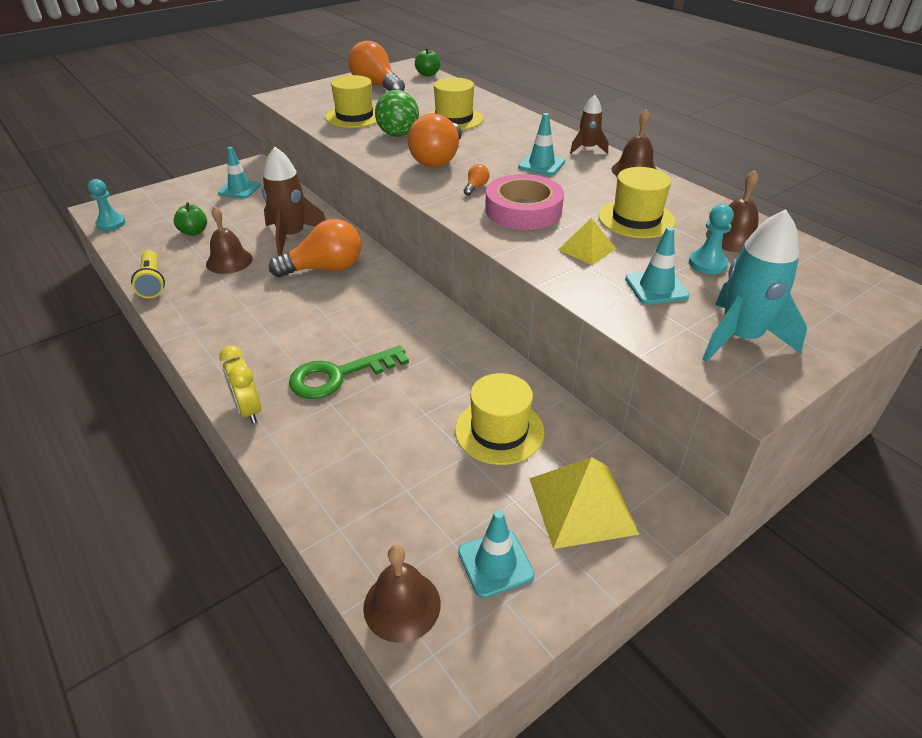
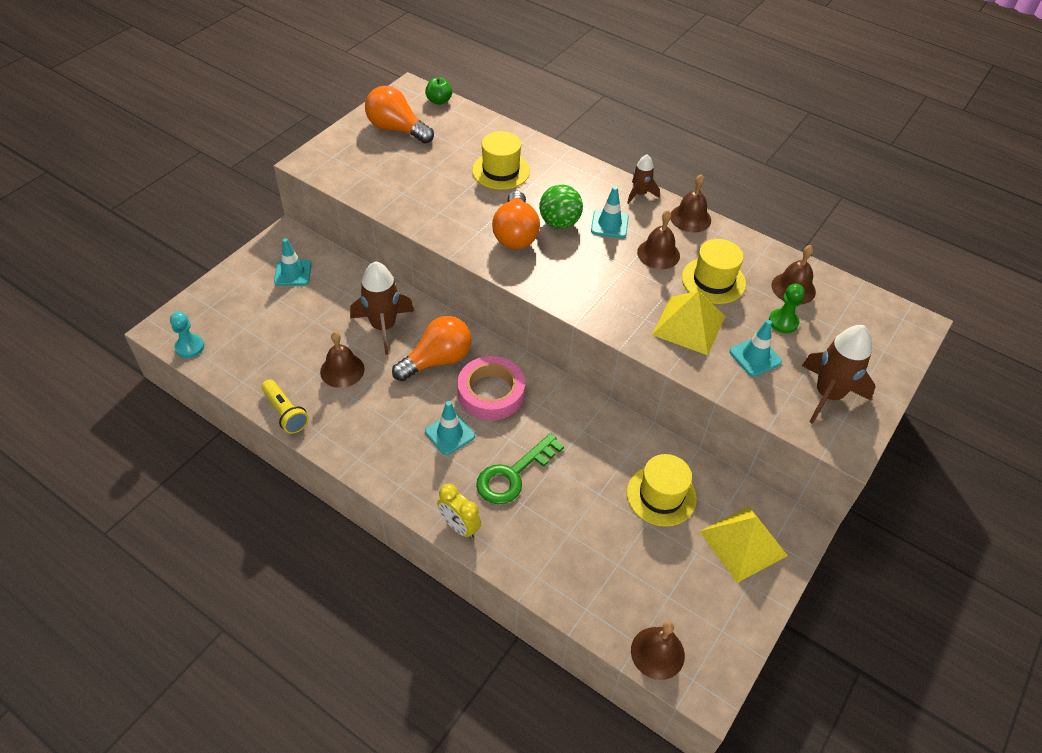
camera: 20 degrees left, 10 degrees up
(194, 232) = (283, 340): green apple -> none
(354, 116) = (402, 183): yellow hat -> none
(398, 135) = (460, 204): green ball -> green ball (559, 223)
(476, 187) = (567, 266): orange light bulb -> none
(495, 563) = (704, 604): turquoise traffic cone -> turquoise traffic cone (450, 434)
(523, 210) = (620, 288): pink tape -> pink tape (491, 393)
(583, 191) = (658, 254): none -> brown bell
(587, 249) = (689, 325): yellow pyramid -> yellow pyramid, size x1.69
(707, 264) = (783, 322): turquoise pawn -> green pawn
(740, 338) = (828, 395): turquoise rocket -> brown rocket

